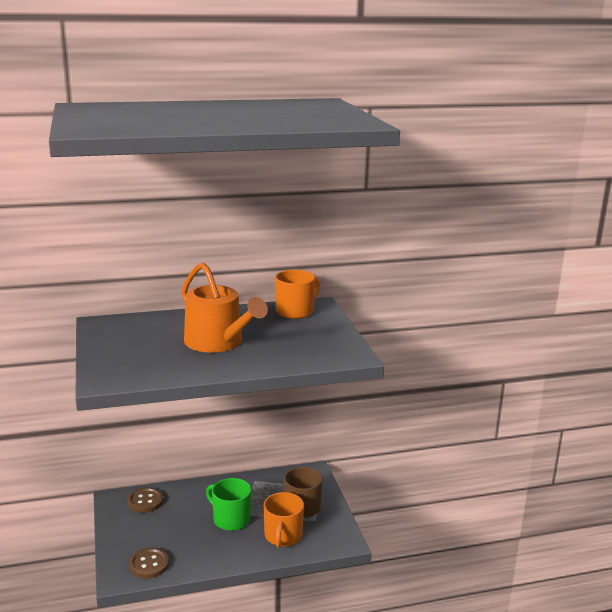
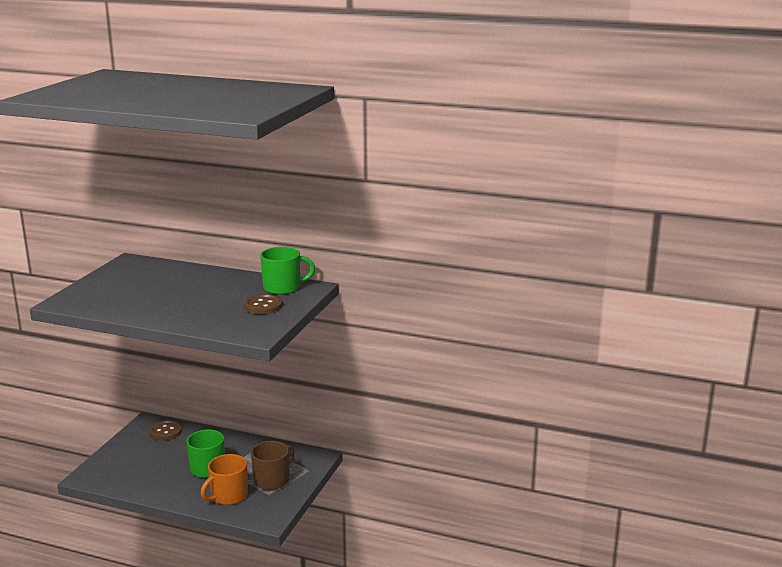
camera: 35 degrees right, 0 degrees up
(149, 564) = (113, 476): brown button -> brown button (263, 306)
(218, 342) = (181, 296): orange watering can -> none
(295, 311) = (283, 287): orange mug -> green mug

